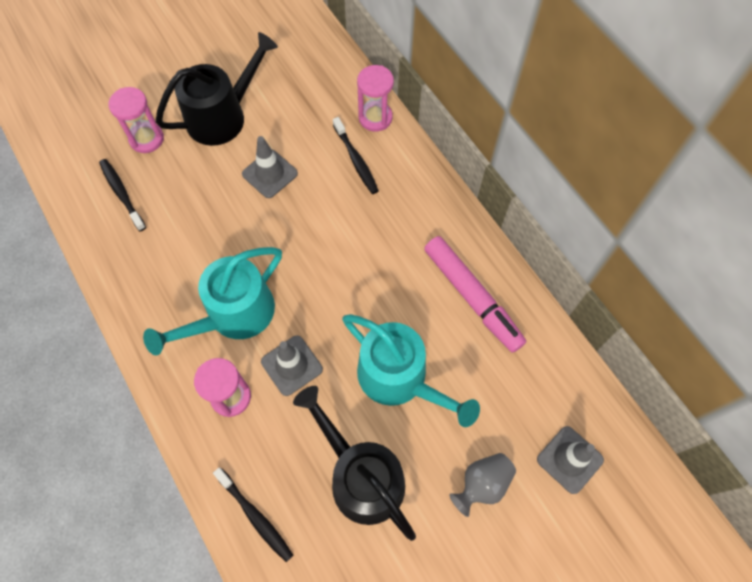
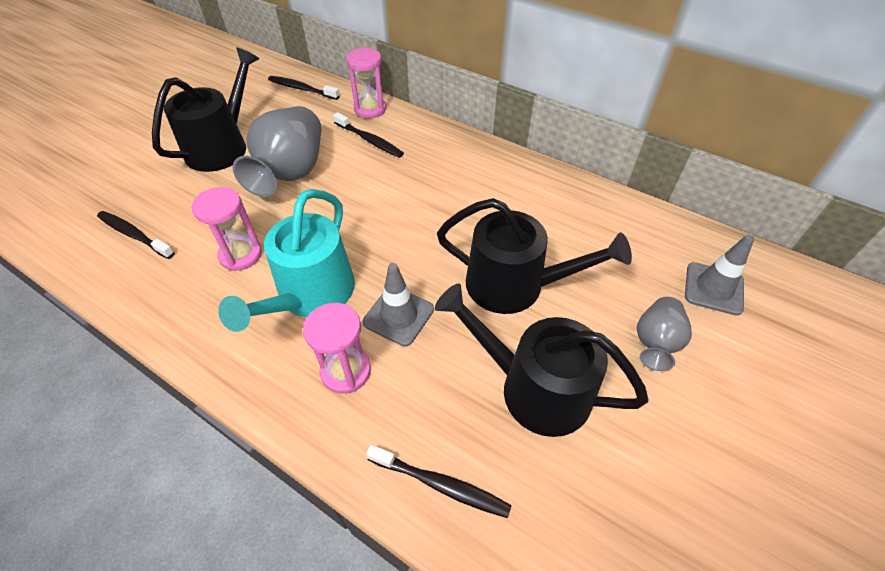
camera: 25 degrees left, 15 degrees down
(146, 139) = (146, 184): pink hourglass -> pink hourglass (241, 255)
(270, 174) = (291, 173): grey traffic cone -> grey vase
(322, 64) = (302, 89): none -> black toothbrush
(399, 378) = (514, 285): turquoise watering can -> black watering can
(472, 297) = (537, 200): pink marker -> none

